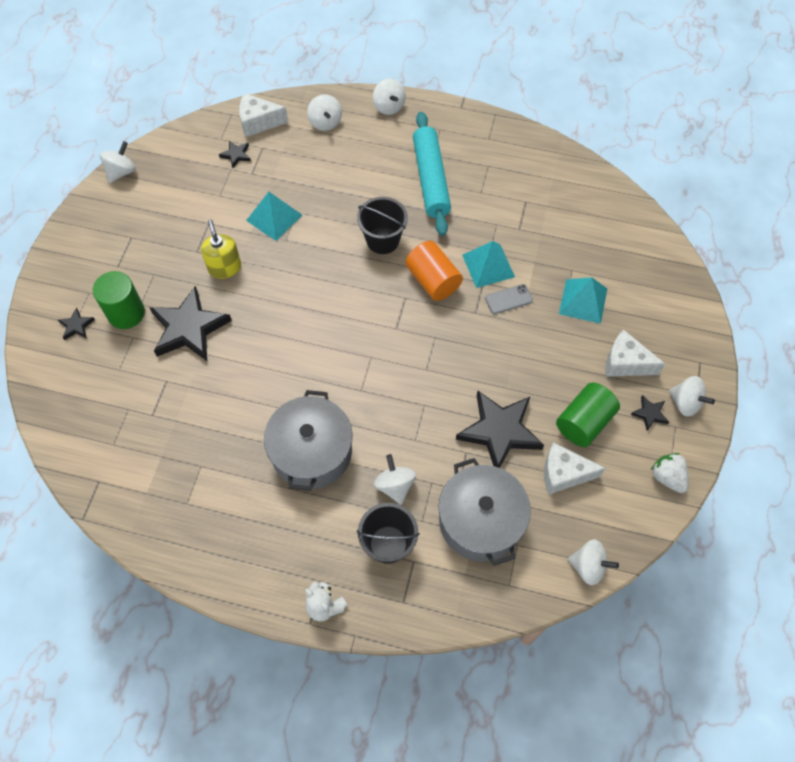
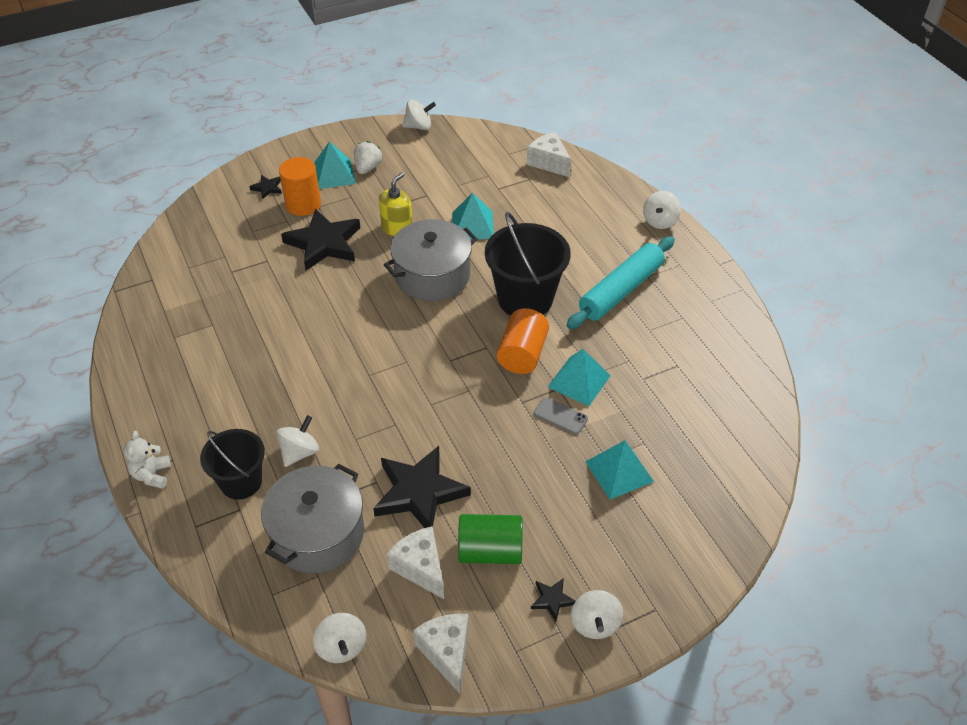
camera: 50 degrees right, 15 degrees down
(113, 268) = (334, 174): none -> turquoise pyramid
(126, 313) = (303, 204): green cylinder -> orange cylinder
(236, 155) = (504, 170): black star -> none
(311, 452) = (283, 380): grey pot -> grey pot (432, 275)
(325, 122) = (596, 196): white spinning top -> none
(382, 240) = (525, 299): black bucket -> black bucket, size x1.56
(625, 363) = (587, 546): white cheese -> white cheese (447, 653)
(667, 477) = (496, 658): white strawberry -> white strawberry (367, 168)

